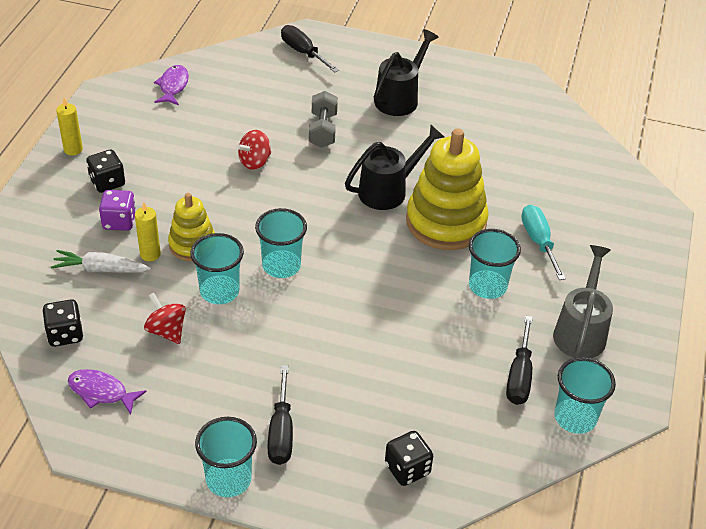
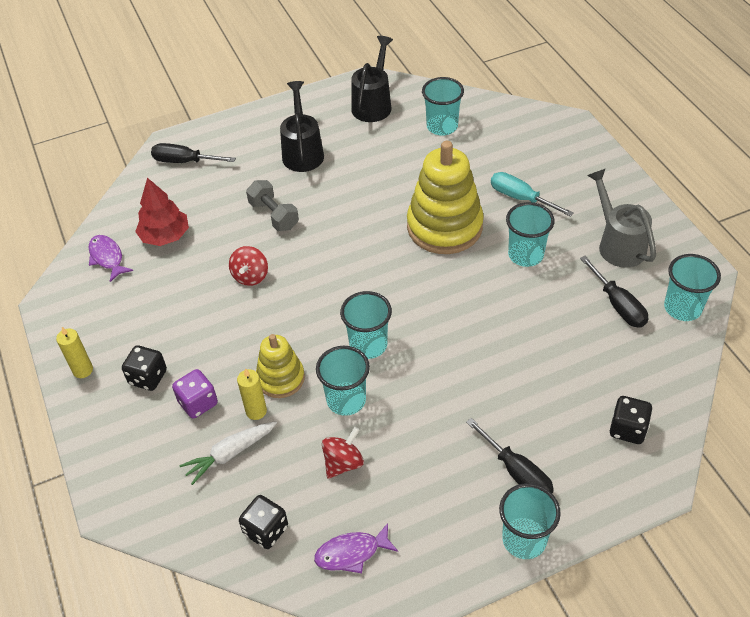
camera: 35 degrees left, 5 degrees up
(166, 331) = (343, 463): red spinning top -> red spinning top turned 120 degrees clockwise
(228, 96) = (165, 236): none -> red tree
(388, 190) = (377, 230): black watering can -> black watering can (373, 104)
(539, 146) = (442, 126): none -> turquoise cup

